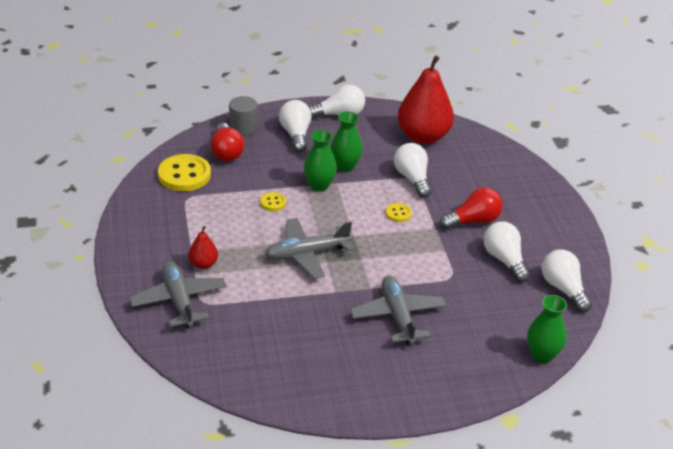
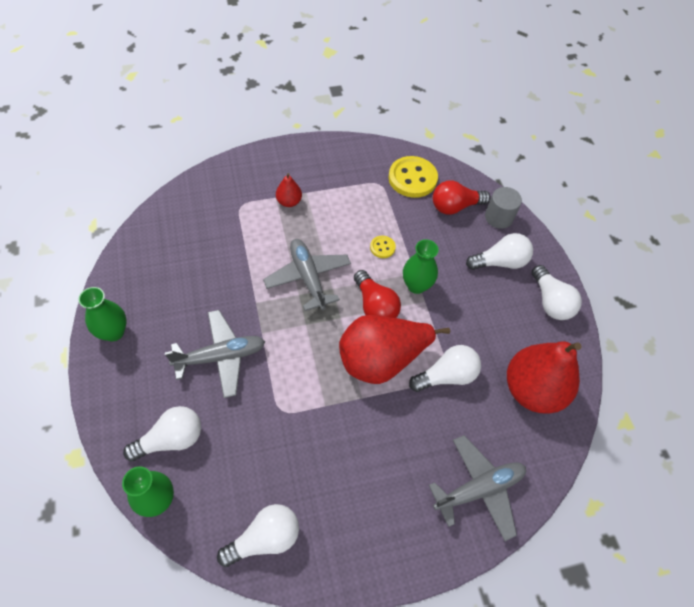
camera: 85 degrees right, 20 degrees up
(179, 301) = (242, 189): grey plane -> grey plane (479, 489)
(345, 166) = (454, 308): green vase -> green vase (113, 332)
(398, 213) = (381, 360): yellow button -> red pear
(473, 221) = (379, 440): red light bulb -> red light bulb (375, 306)
(504, 260) = (312, 471): white light bulb -> white light bulb (171, 439)

